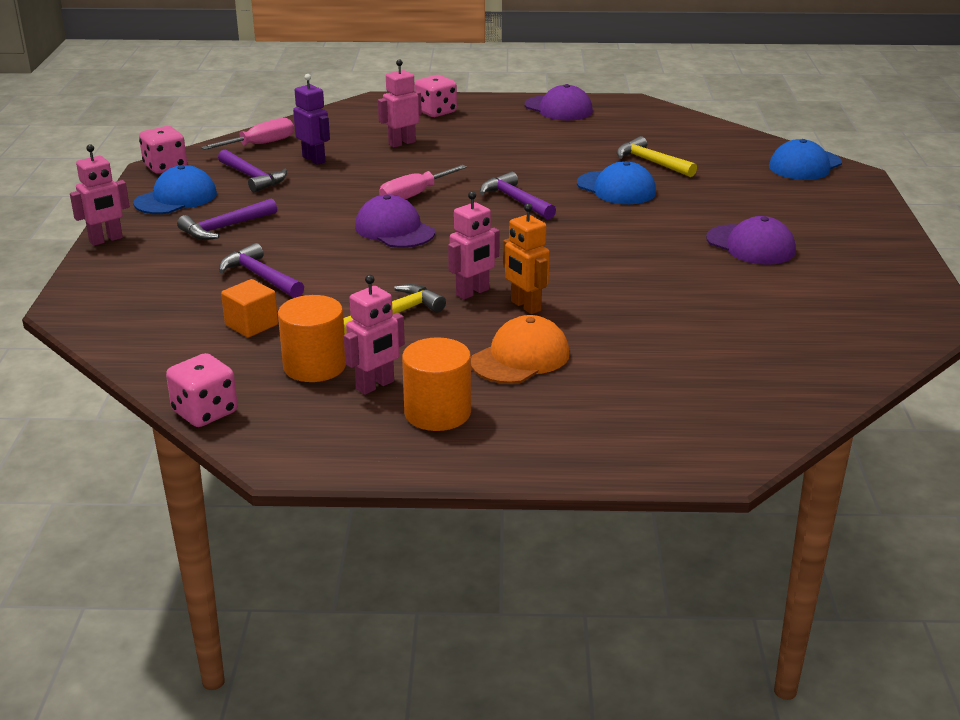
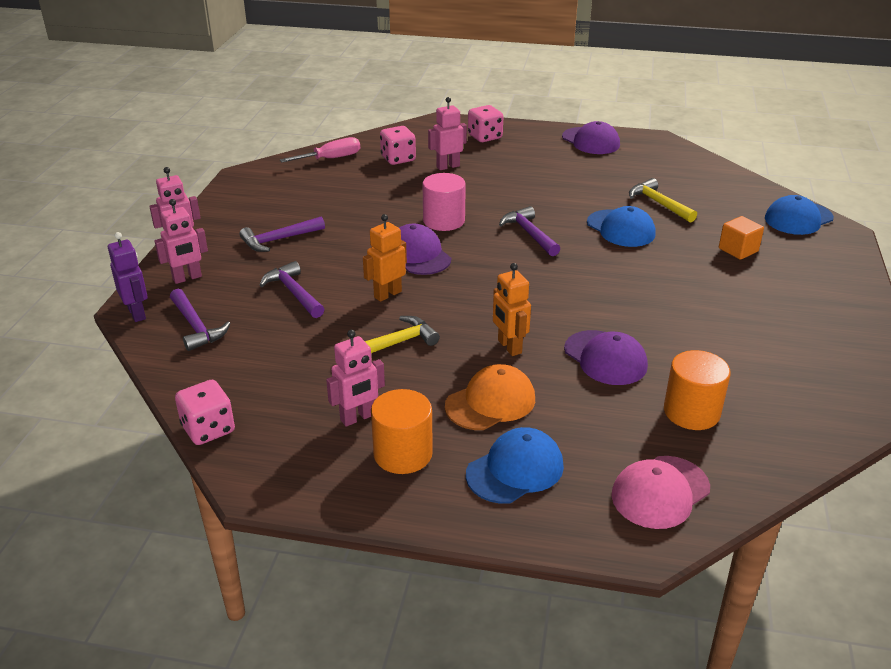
camera: 10 degrees right, 5 degrees up
(165, 167) = (249, 175): pink dice -> pink dice (398, 159)
(176, 198) = (248, 207): blue cap -> blue cap (515, 470)
(251, 325) = (272, 342): orange cube -> orange cube (738, 250)
(252, 177) = (315, 191): purple hammer -> purple hammer (196, 326)
(314, 159) = (370, 177): purple robot -> purple robot (137, 313)
(314, 366) = (312, 391): orange cylinder -> orange cylinder (691, 412)
(371, 269) = (387, 294): none -> orange robot
(414, 195) = (444, 221): pink screwdriver -> pink cylinder
(472, 292) = (467, 327): pink robot -> pink robot (187, 278)
(726, 418) = (660, 492): none -> pink cap
(751, 245) = (728, 301): purple cap -> purple cap (605, 358)

